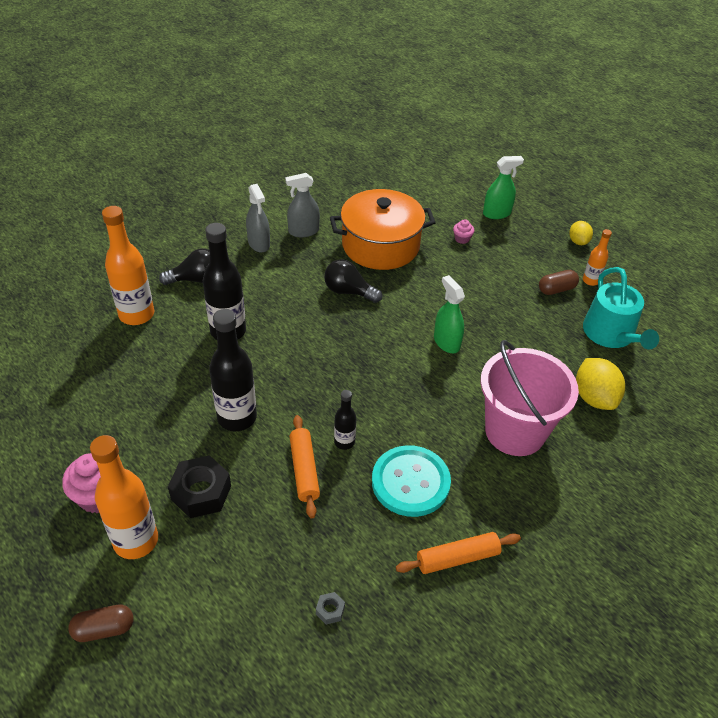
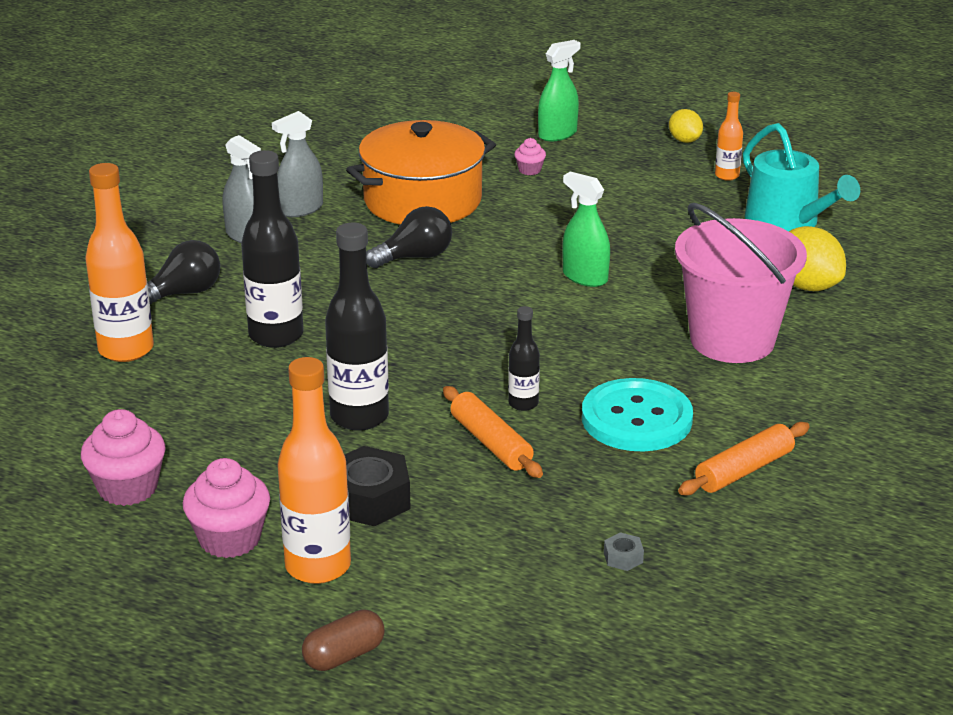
camera: 20 degrees left, 15 degrees down
(69, 430) = (128, 488): none -> pink cupcake
(348, 291) = (415, 257): black light bulb -> black light bulb turned 150 degrees clockwise
(556, 289) = (689, 194): brown capsule -> none

